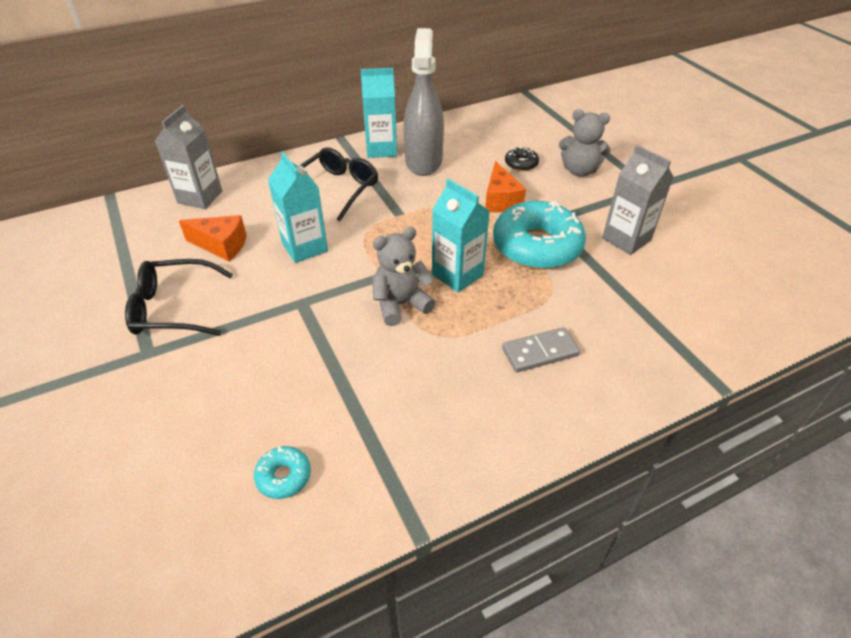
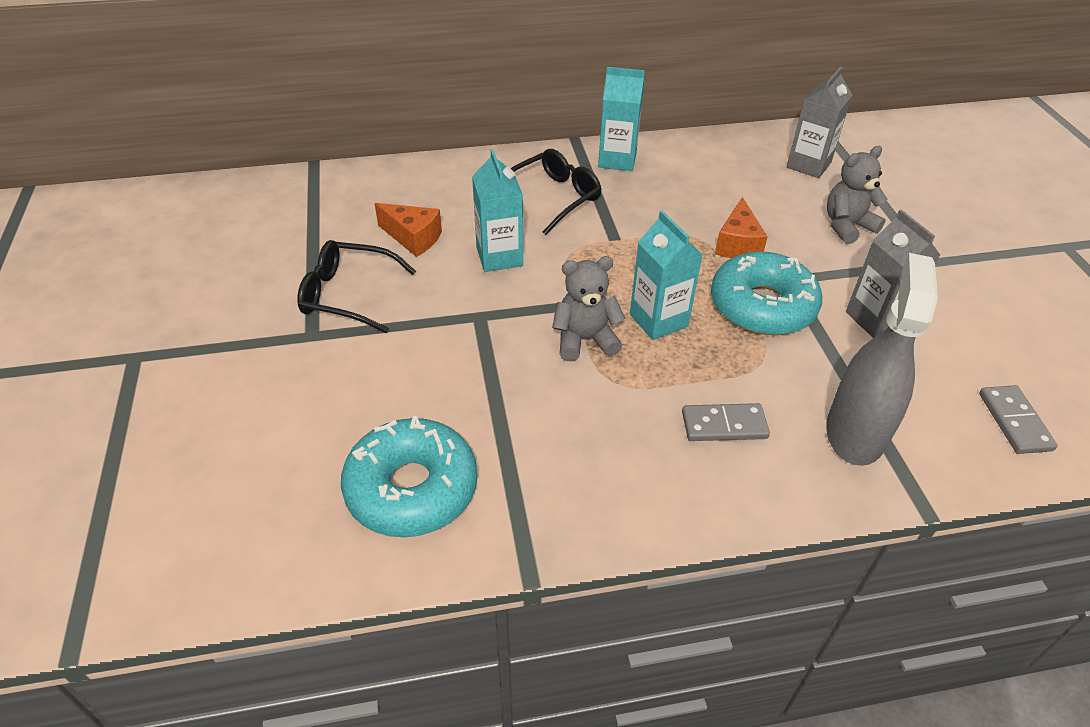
camera: 15 degrees right, 0 degrees up
(200, 197) = (404, 181): grey carton -> grey carton (808, 165)
(284, 476) = (412, 488): turquoise donut -> turquoise donut, size x2.29
(423, 161) = (661, 182): grey spray bottle -> grey spray bottle (855, 432)
(521, 164) = (777, 205): black donut -> none
(579, 171) = (847, 226): grey teddy bear -> grey teddy bear turned 120 degrees clockwise
(756, 298) = (1014, 422): none -> grey domino

